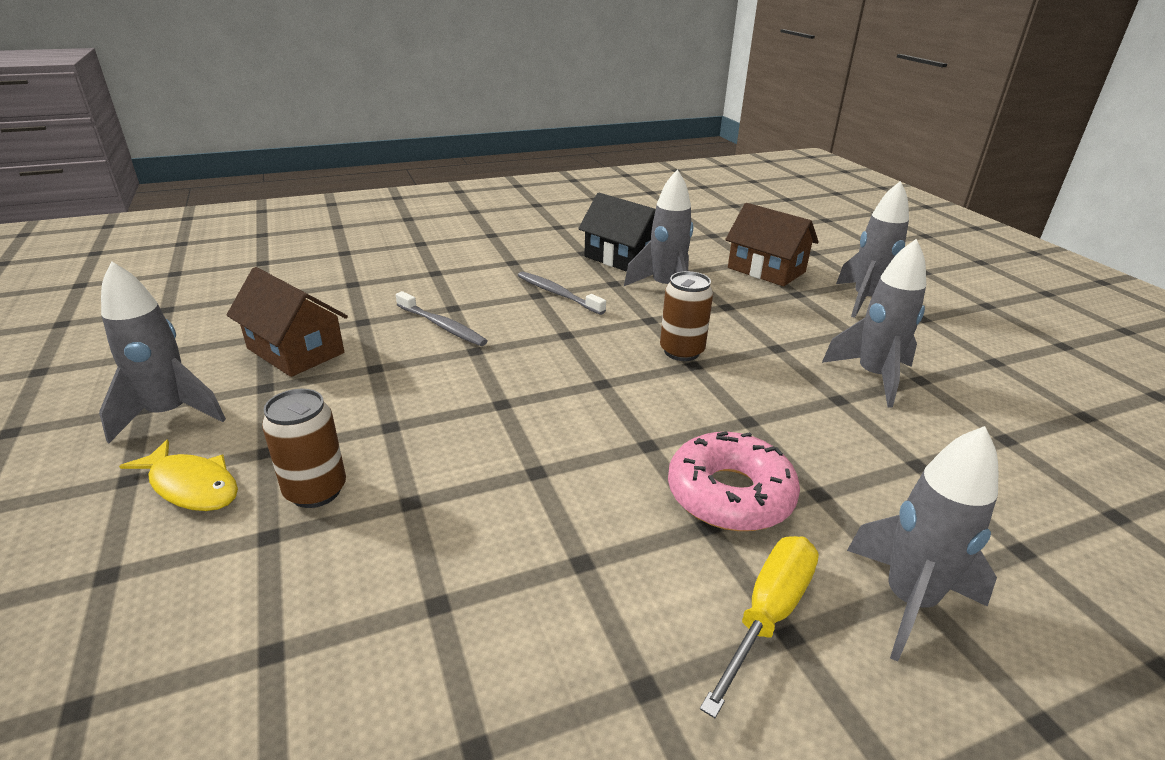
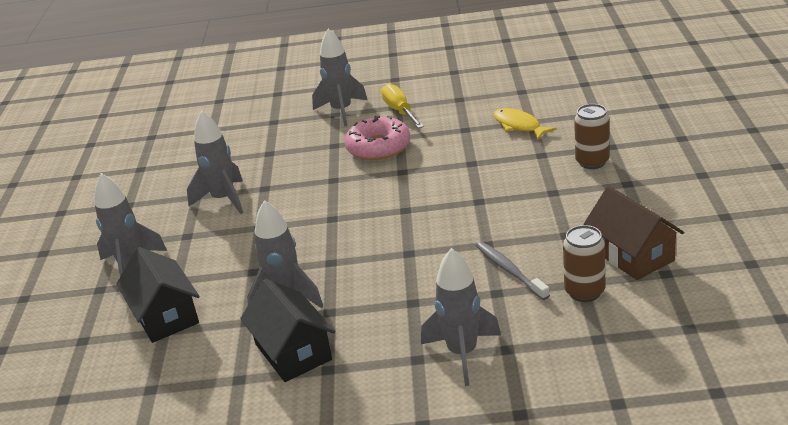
camera: 155 degrees left, 0 degrees up
(170, 414) = (702, 210): grey rocket -> grey rocket (462, 353)
(191, 486) = (662, 169): yellow fish -> yellow fish (519, 126)
(558, 294) = (392, 301): grey toothbrush -> none
(681, 351) = (331, 229): brown can -> brown can (584, 292)
(766, 270) = (165, 315): brown house -> black house
(768, 614) = (400, 111): yellow screwdriver -> yellow screwdriver turned 105 degrees clockwise

